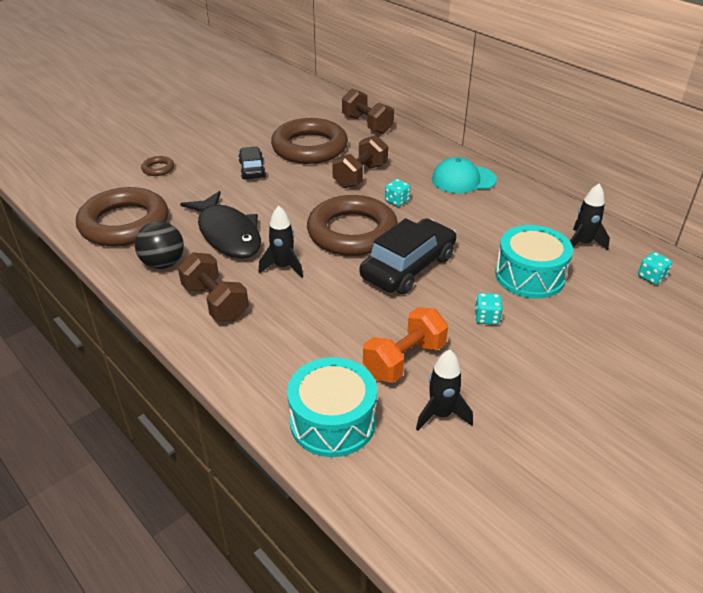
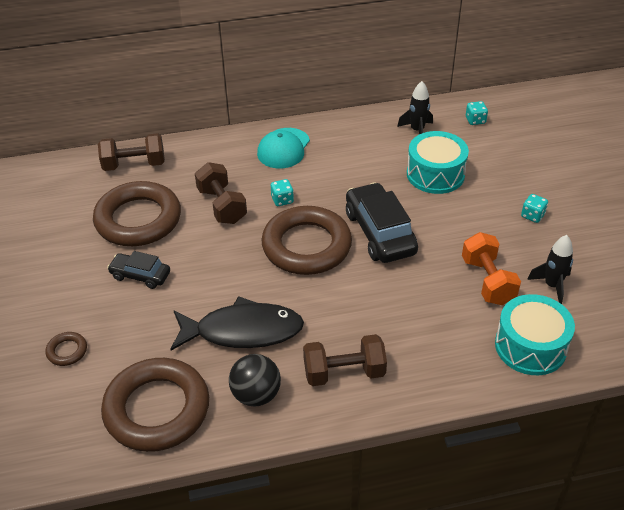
camera: 60 degrees left, 5 degrees up
(283, 267) = (324, 309): black rocket -> none
(486, 318) = (468, 218): turquoise dice -> turquoise dice (532, 216)

